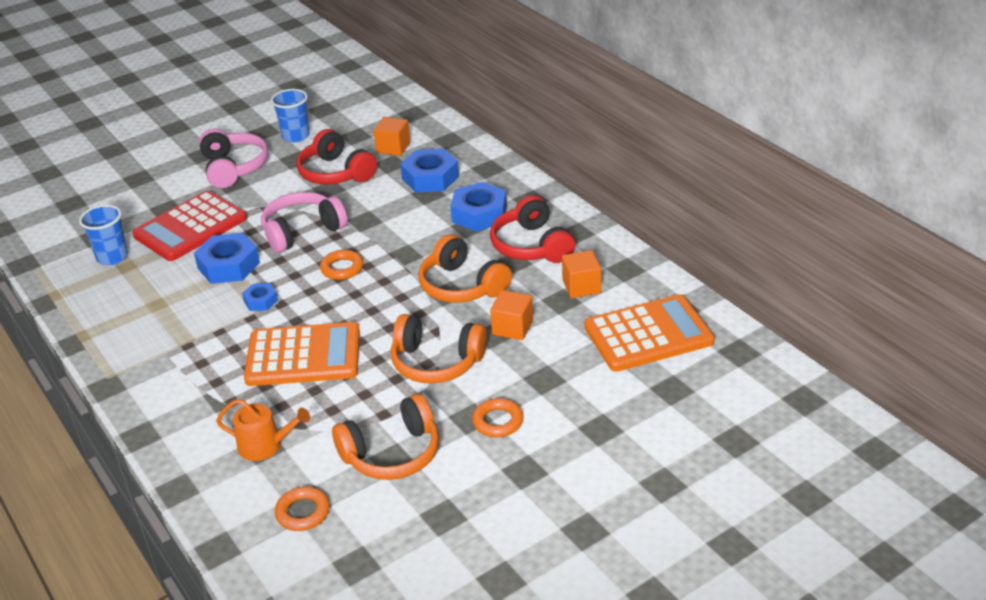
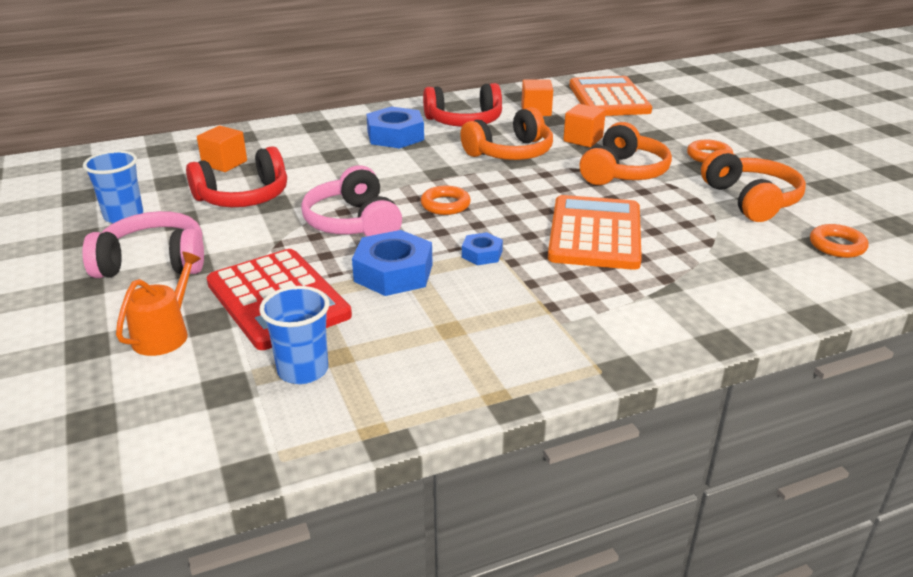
camera: 80 degrees left, 5 degrees down
(265, 445) = (741, 261): orange watering can -> orange watering can (165, 334)
(430, 177) = (307, 151): blue nut -> none

